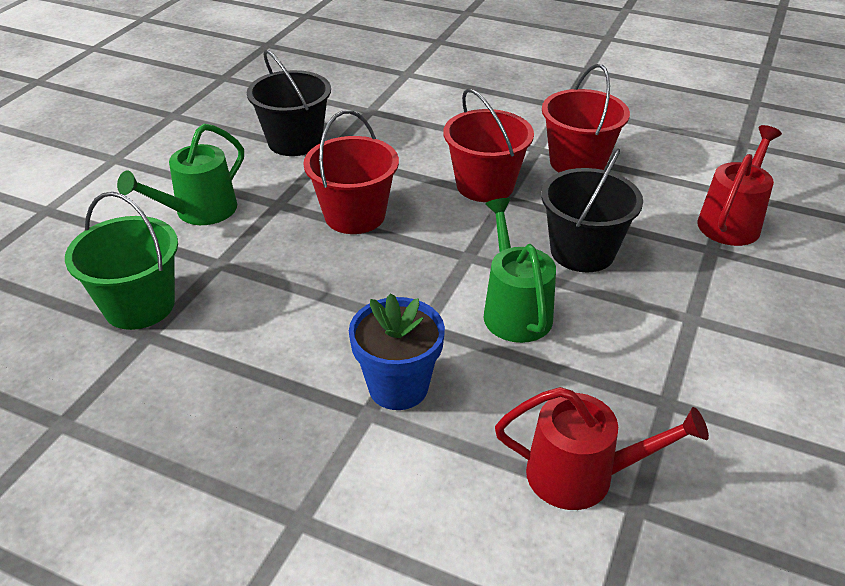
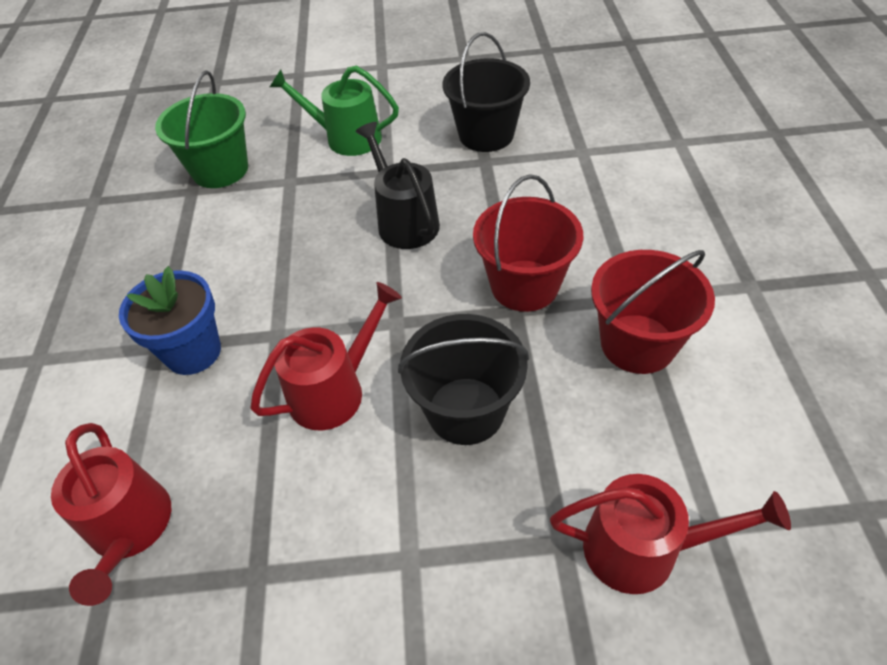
camera: 65 degrees right, 10 degrees up
(355, 215) = (404, 221): red bucket -> black watering can
(514, 310) = (334, 390): green watering can -> red watering can

